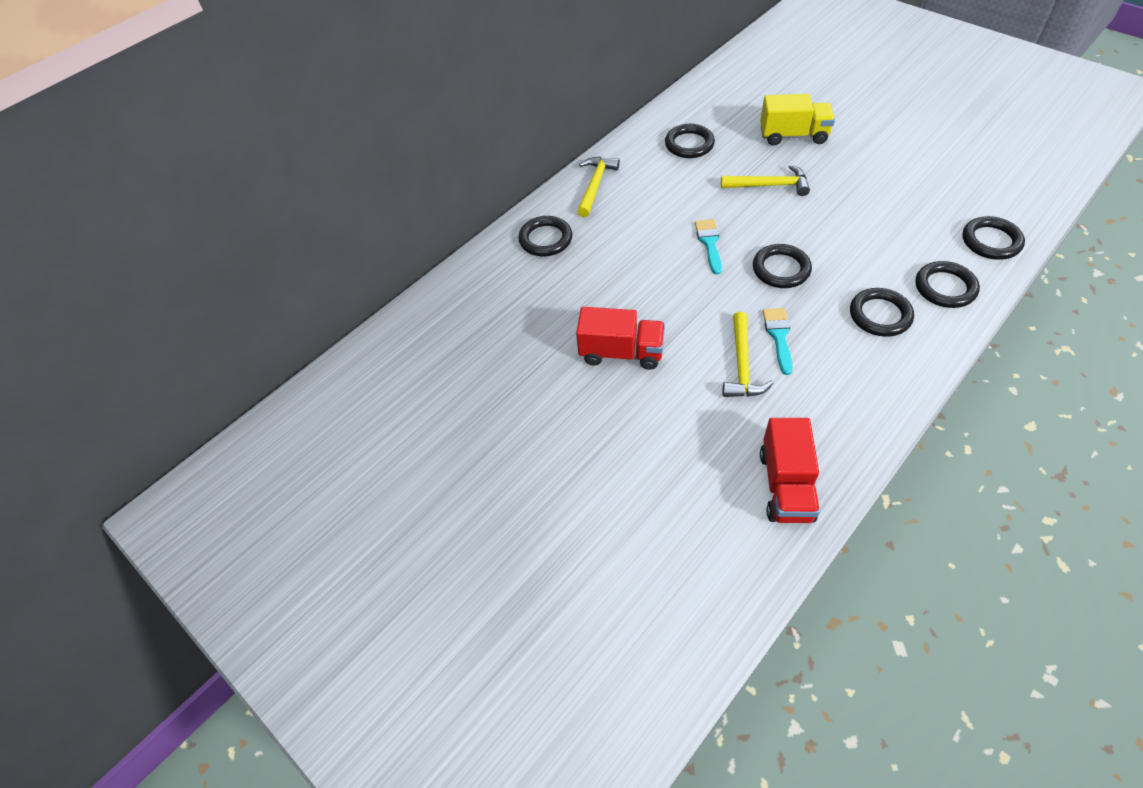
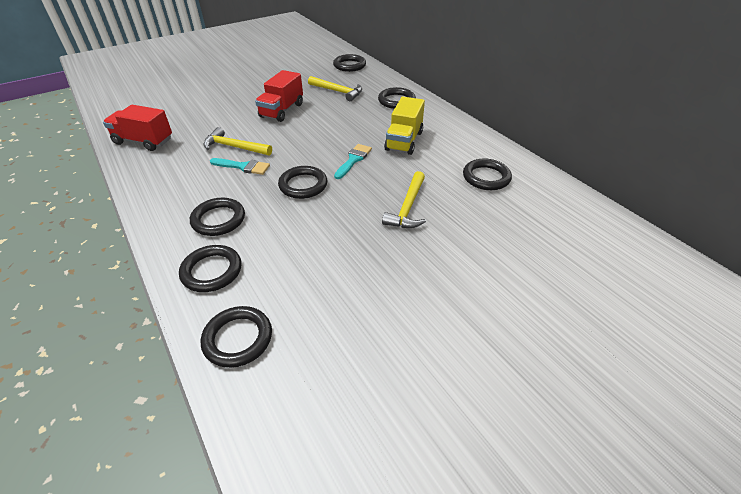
camera: 100 degrees right, 10 degrees down
(433, 321) = (349, 65): none -> black ring
(595, 185) = (446, 125): yellow hammer -> yellow hammer (338, 92)
(709, 243) = (353, 160): turquoise brush -> turquoise brush turned 75 degrees counterclockwise
(793, 135) = (482, 246): yellow truck -> yellow truck (404, 141)

